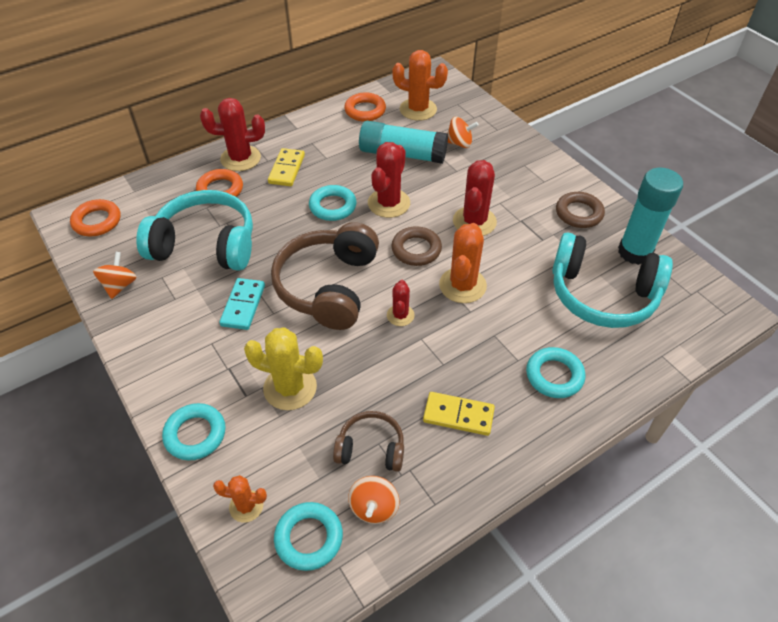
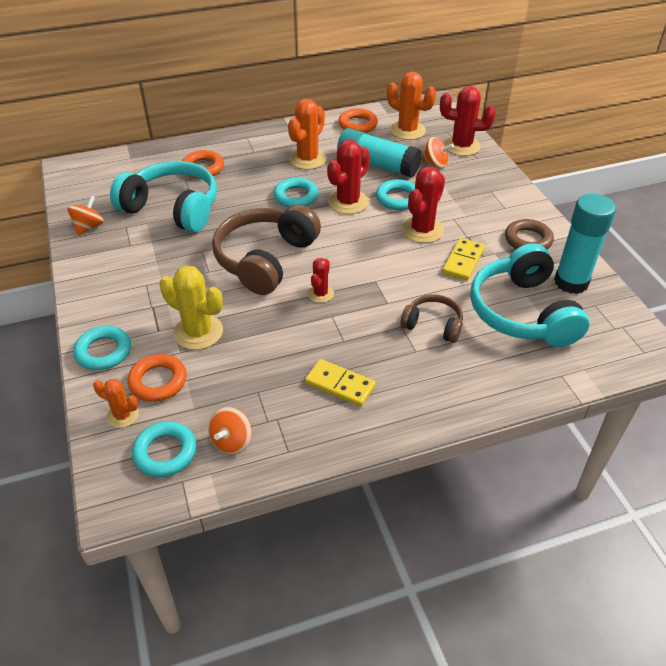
camera: 15 degrees right, 5 degrees down
(97, 221) = (91, 176): orange ring -> orange ring (158, 381)
(240, 158) = (230, 146): red cactus -> red cactus (461, 146)
(243, 305) = (185, 261): turquoise domino -> none
(286, 169) = (267, 161): yellow domino -> yellow domino (463, 261)
(371, 448) = (249, 394): brown headphones -> brown headphones (433, 325)
(416, 249) = (357, 243): brown ring -> none
(462, 285) = (389, 280): orange cactus -> orange cactus (307, 159)
(554, 375) = (445, 371): turquoise ring -> turquoise ring (398, 198)
(602, 294) = (522, 312): turquoise headphones -> turquoise headphones turned 45 degrees clockwise

